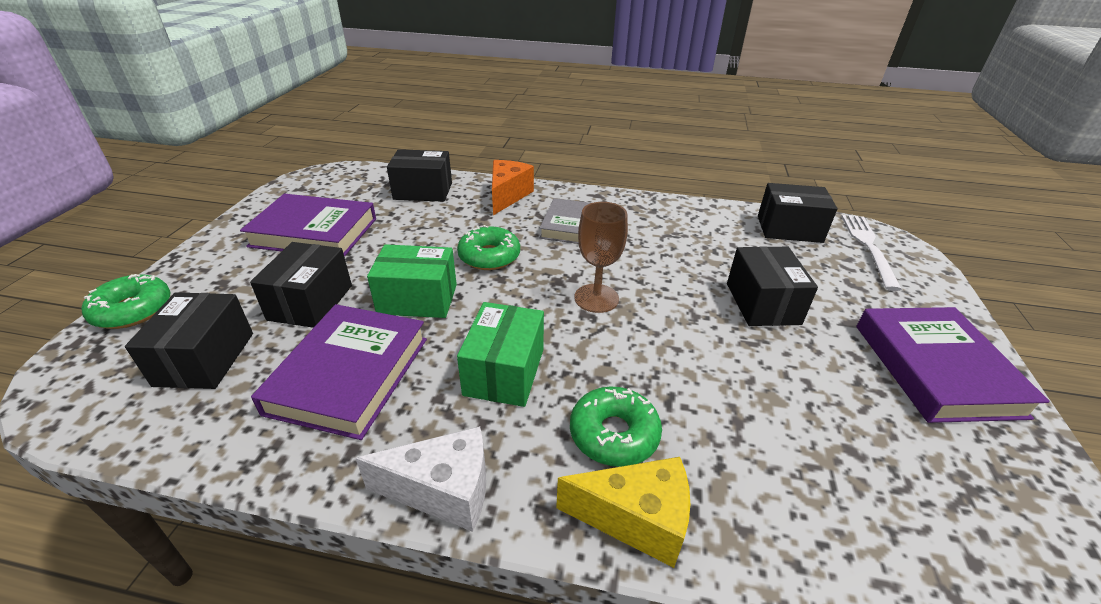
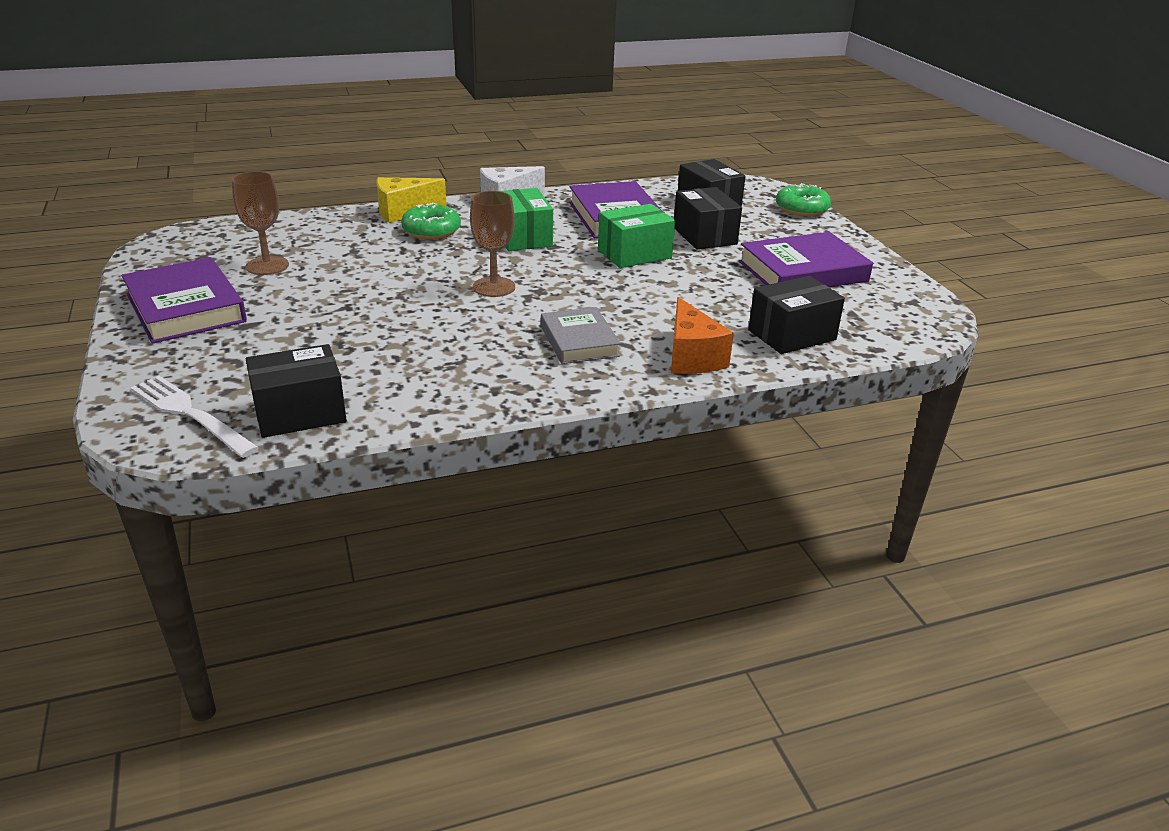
camera: 150 degrees right, 5 degrees down
(489, 256) = (622, 293): green donut -> none
(762, 303) = (337, 319): black box -> none
(859, 424) = (267, 266): none -> brown goblet
(868, 247) = (191, 414): white fork -> white fork turned 150 degrees clockwise

